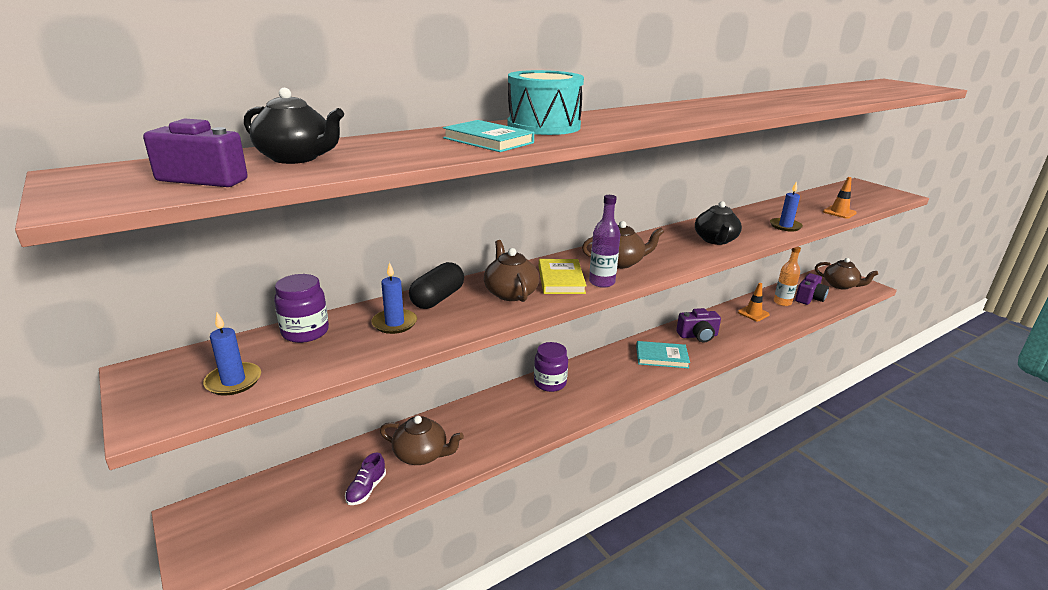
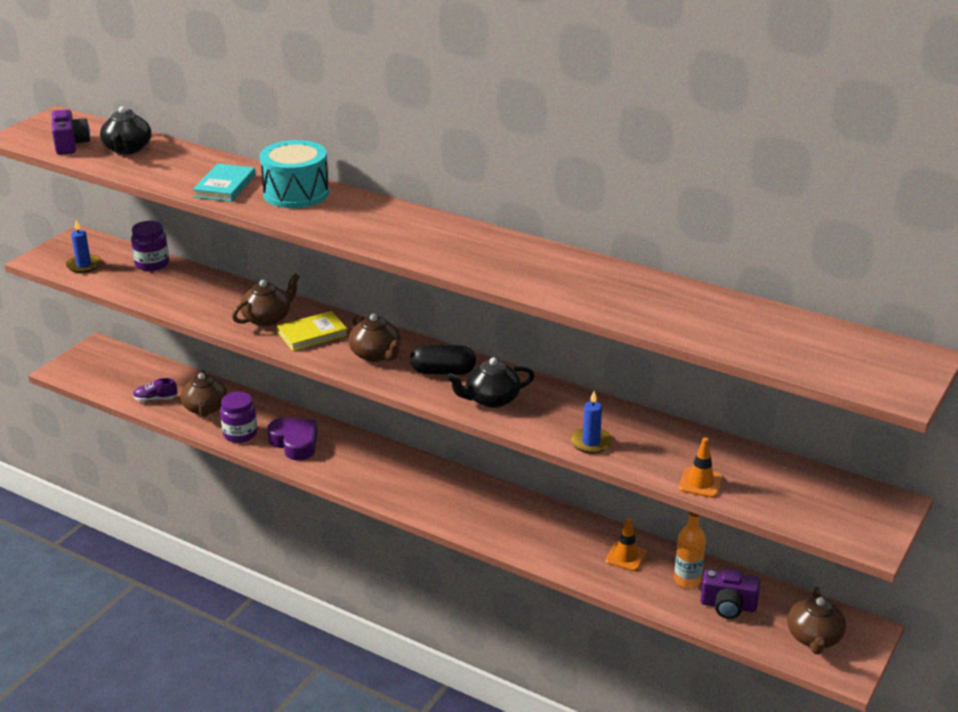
camera: 65 degrees right, 5 degrees up
(394, 323) = (185, 289): blue candle -> none
(438, 298) = (235, 292): black capsule -> black capsule (443, 371)
(530, 411) = (295, 443): none -> purple heart
(550, 383) = (347, 442): purple jar -> purple jar (240, 434)
(602, 282) = (322, 354): purple bottle -> none
(661, 357) = (451, 500): turquoise book -> none
(698, 336) = (522, 519): purple camera -> none

